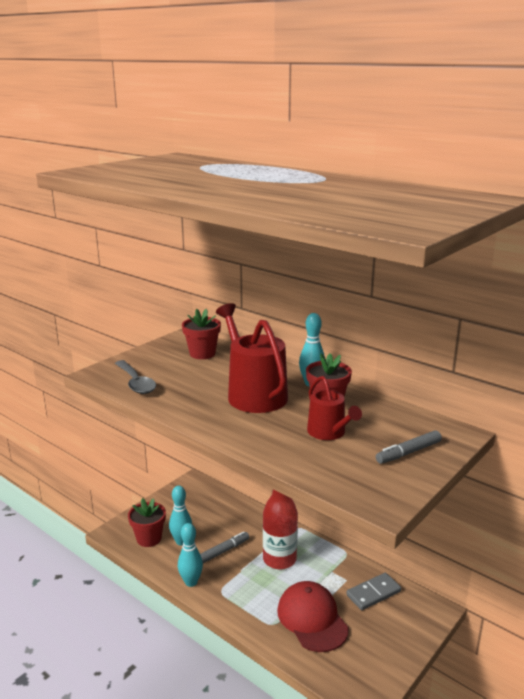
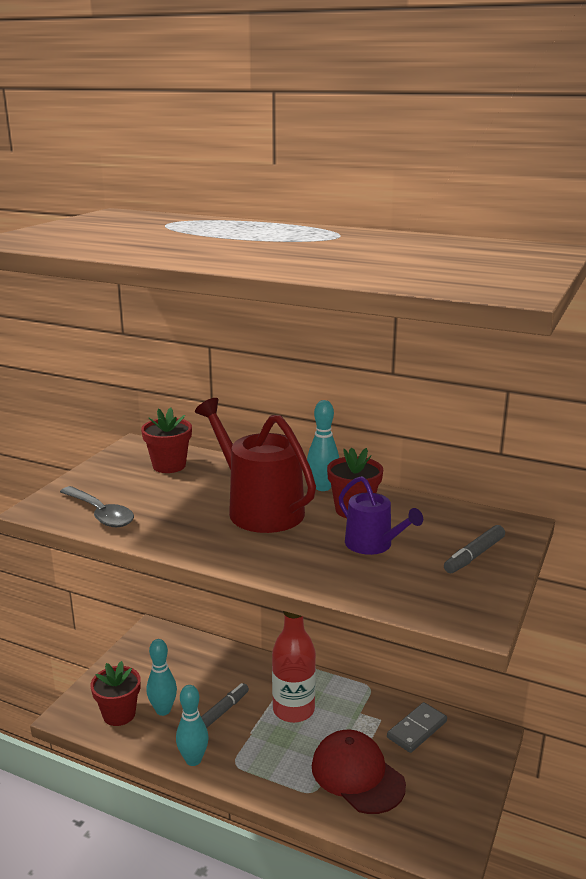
camera: 15 degrees left, 0 degrees up
(329, 432) = (373, 545): red watering can -> purple watering can

